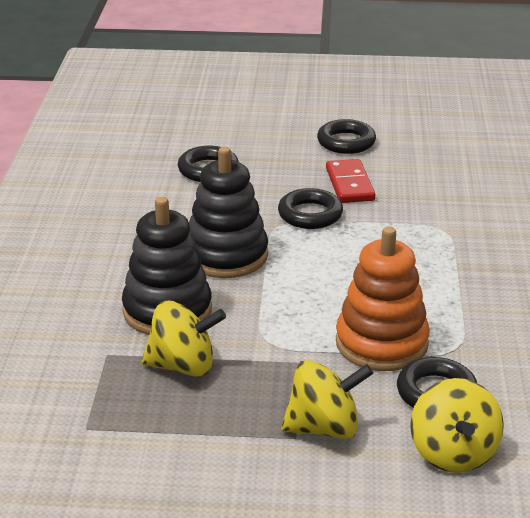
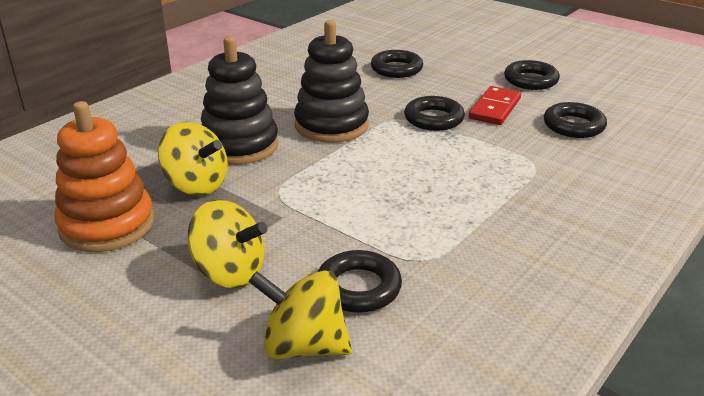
camera: 35 degrees right, 0 degrees up
(381, 343) = (364, 229): orange stacking toy -> orange stacking toy (107, 225)
(432, 179) = (573, 126): none -> black ring
(453, 453) = (303, 346): yellow spinning top -> yellow spinning top turned 75 degrees clockwise

